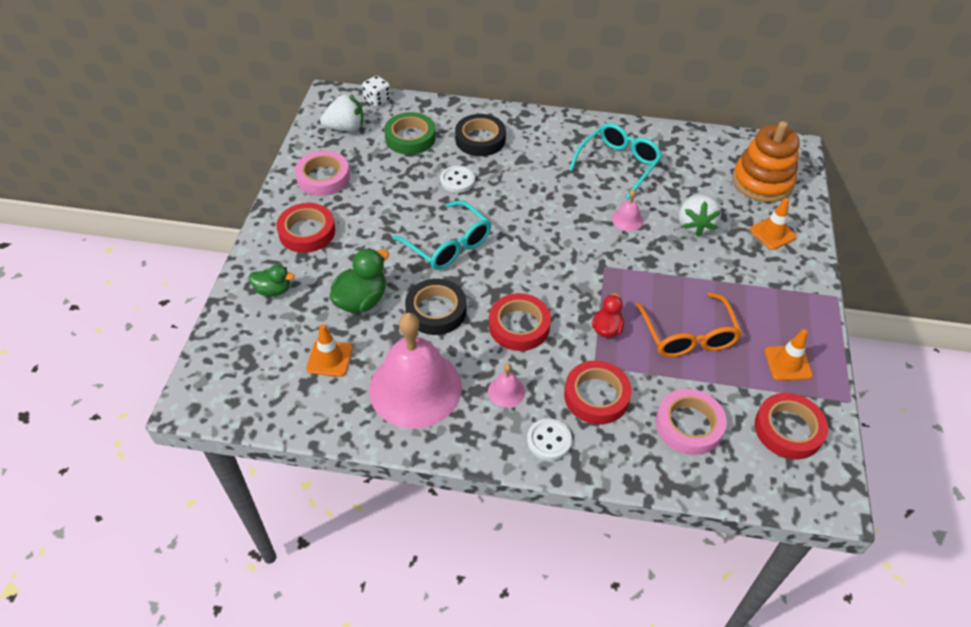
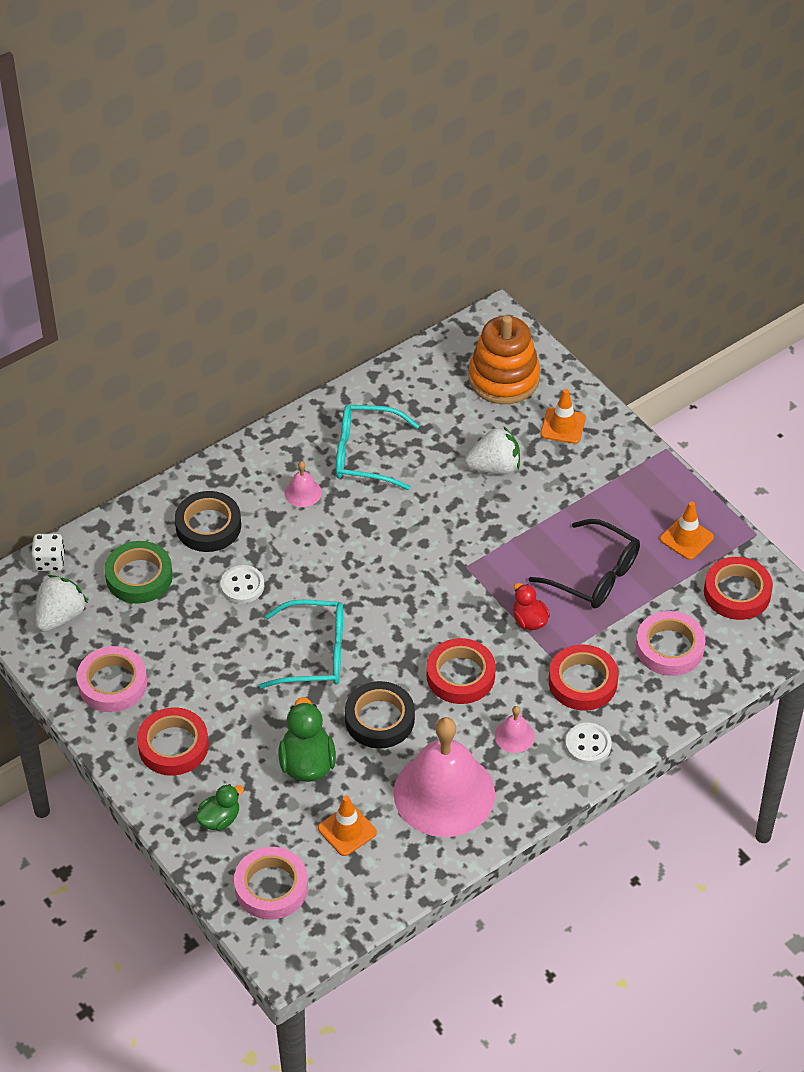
camera: 45 degrees left, 0 degrees up
(244, 353) = (271, 887): none -> pink tape
(618, 164) = (365, 454): turquoise glasses -> turquoise glasses turned 75 degrees counterclockwise
(627, 219) = (434, 506): pink bell -> pink bell (303, 492)
(688, 336) = (594, 575): orange glasses -> black glasses
(695, 225) = (494, 467): white strawberry -> white strawberry turned 60 degrees counterclockwise

